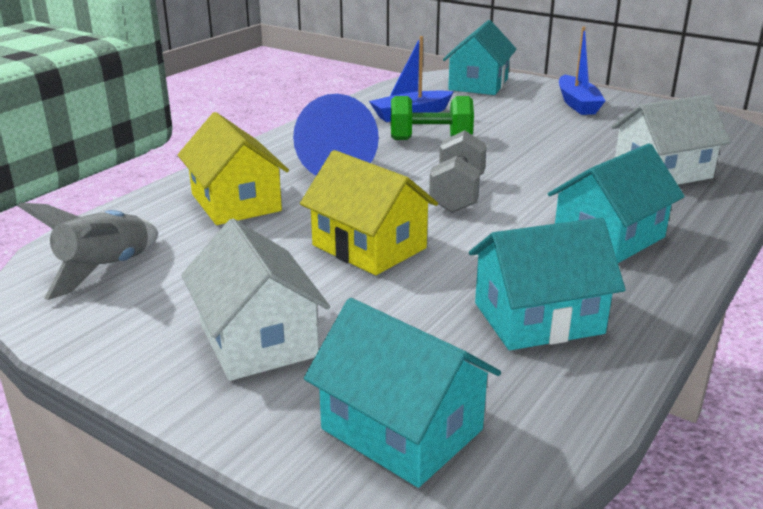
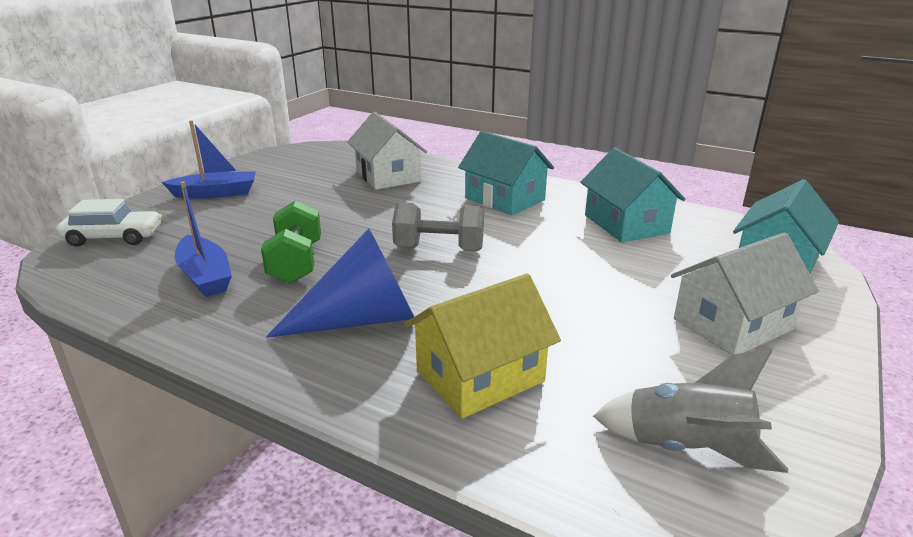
camera: 95 degrees left, 0 degrees up
(369, 247) = (556, 285): yellow house -> none
(478, 84) = (114, 237): turquoise house -> white car

